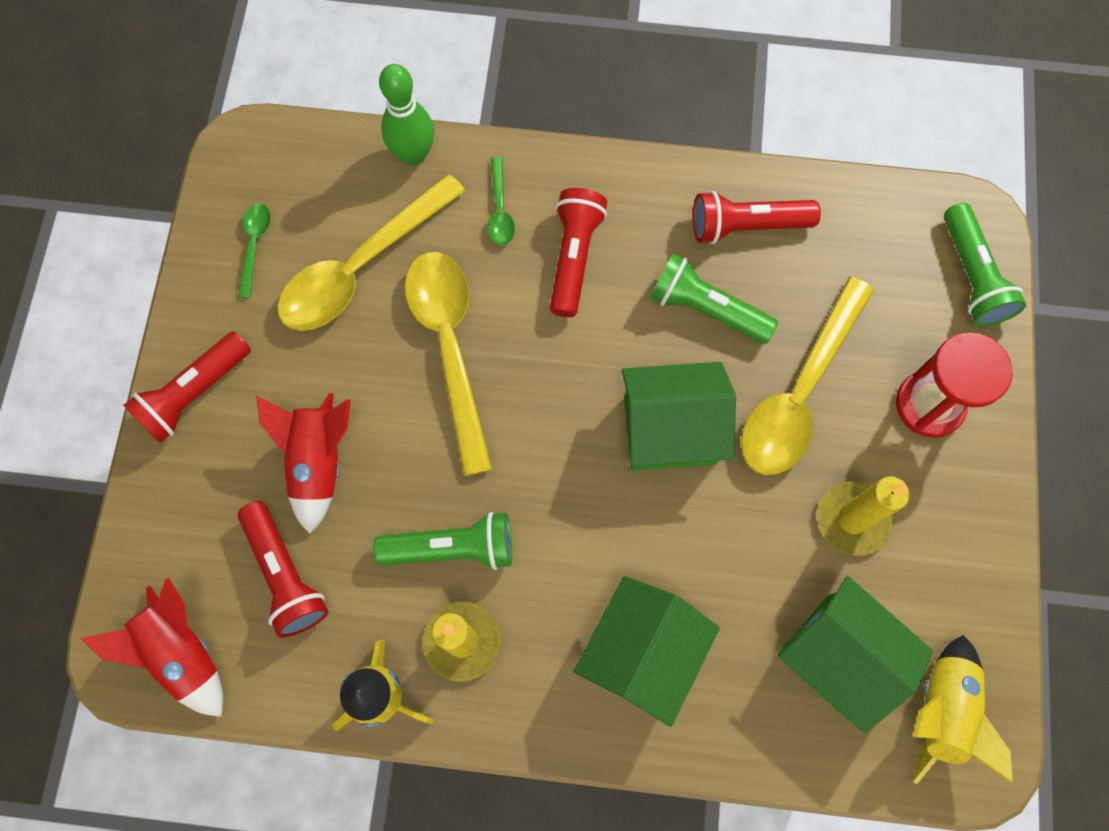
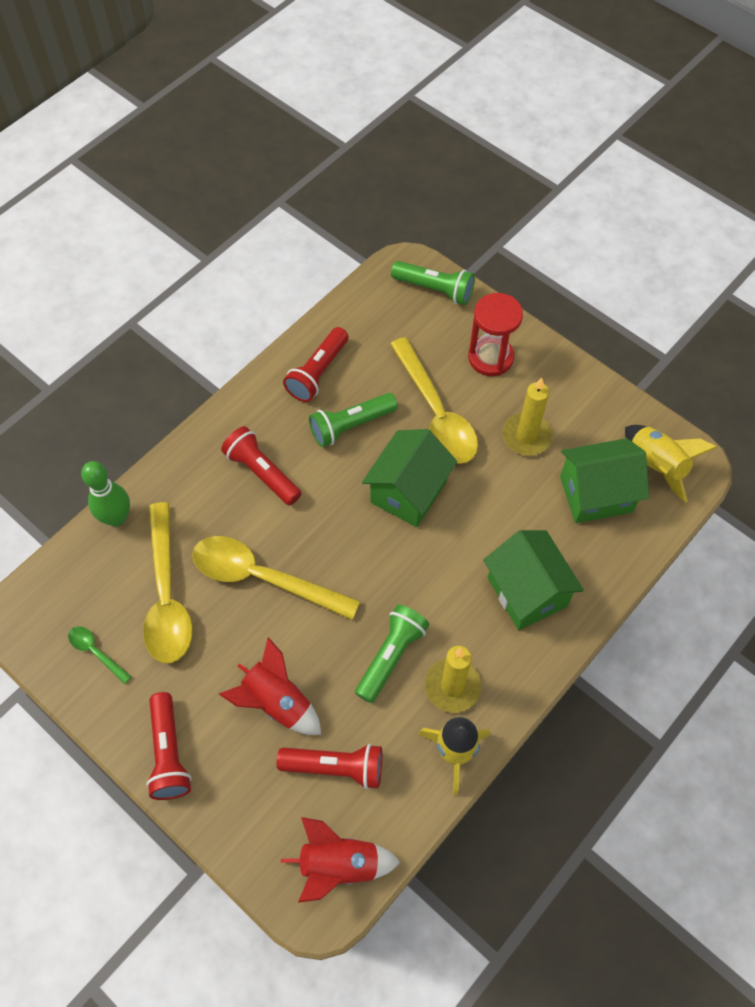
camera: 55 degrees left, 10 degrees down
(500, 210) = (196, 493): green spoon -> none

